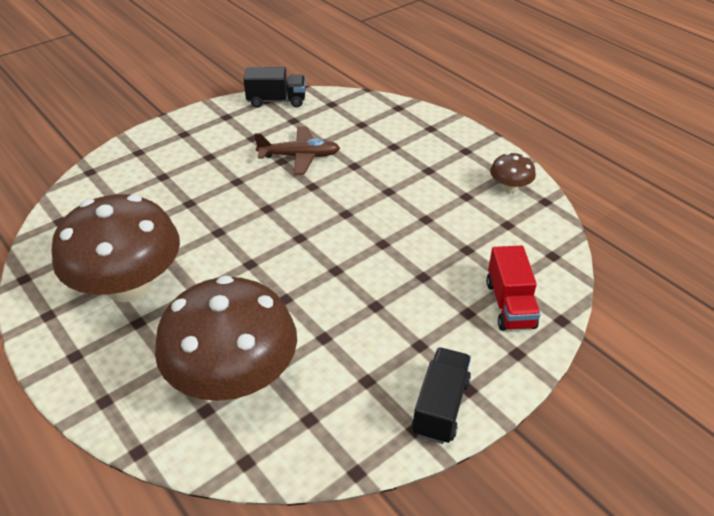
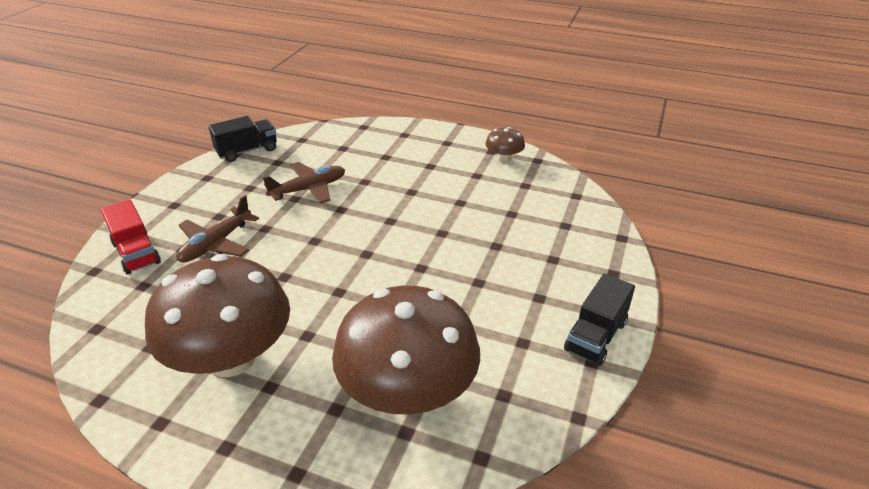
camera: 30 degrees left, 5 degrees down
(189, 181) = (216, 244): none -> brown plane
(440, 407) = (595, 336): black truck -> black truck turned 135 degrees counterclockwise
(510, 304) = (577, 241): red truck -> red truck (136, 253)

